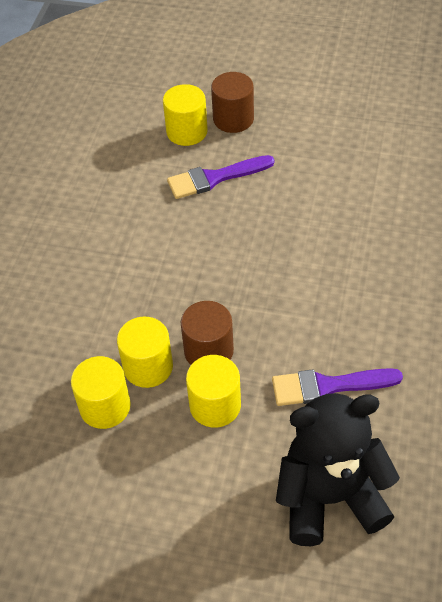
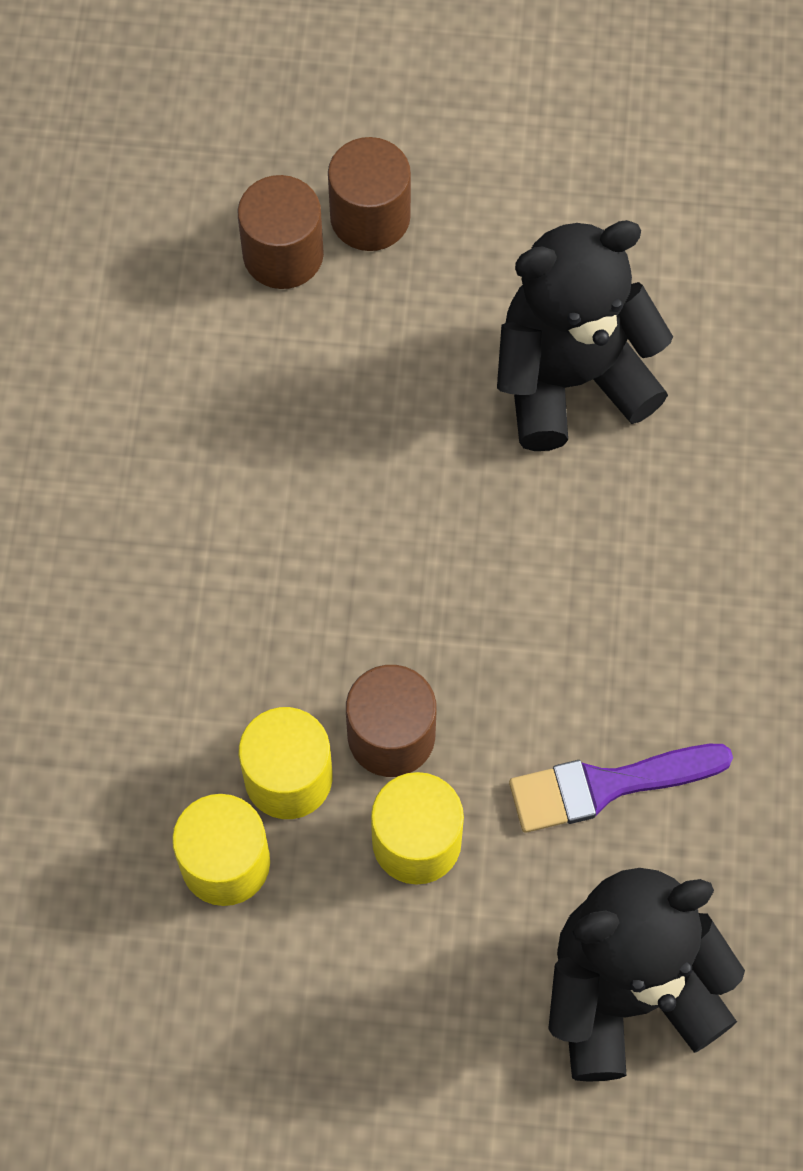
camera: 10 degrees left, 15 degrees up
(187, 131) = (283, 254): yellow cylinder -> brown cylinder
(215, 178) = (353, 361): purple brush -> none
(328, 193) = (570, 378): none -> black teddy bear

